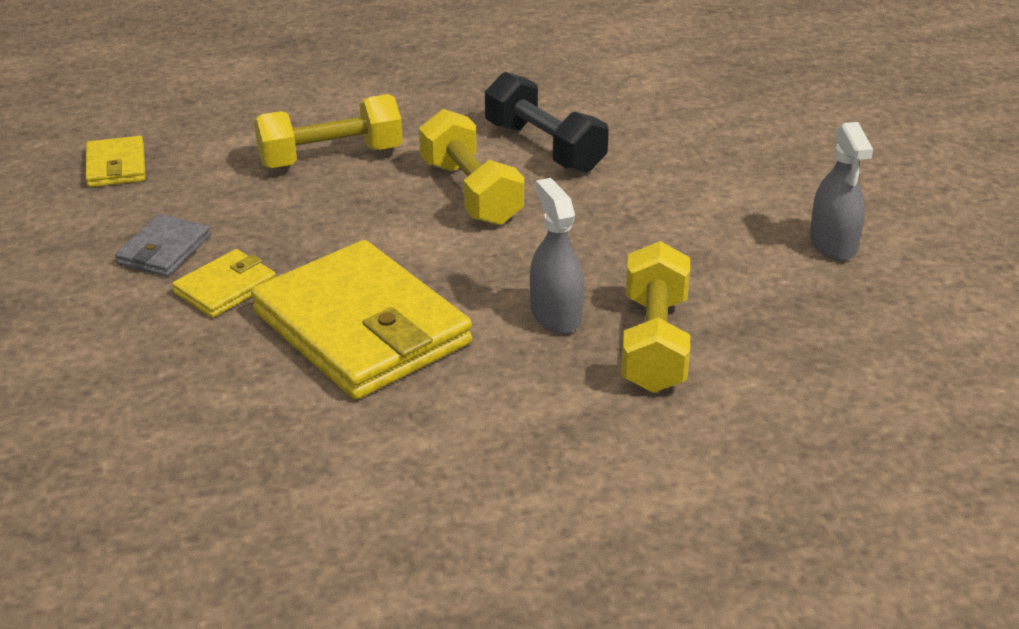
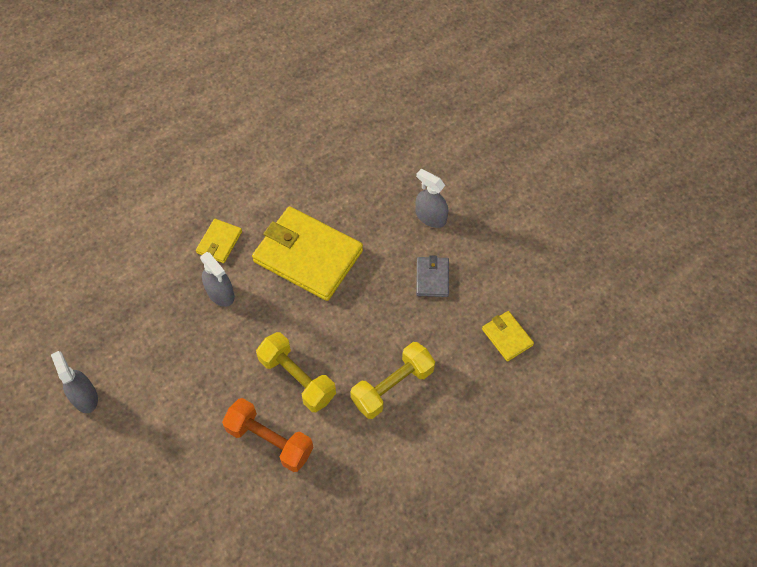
camera: 160 degrees right, 25 degrees up
(85, 329) = (430, 217): none -> grey spray bottle
(225, 288) = (385, 262): yellow wallet -> yellow wallet (219, 242)
(544, 147) = (270, 440): black dumbbell -> orange dumbbell
(654, 343) = (169, 288): yellow dumbbell -> none

